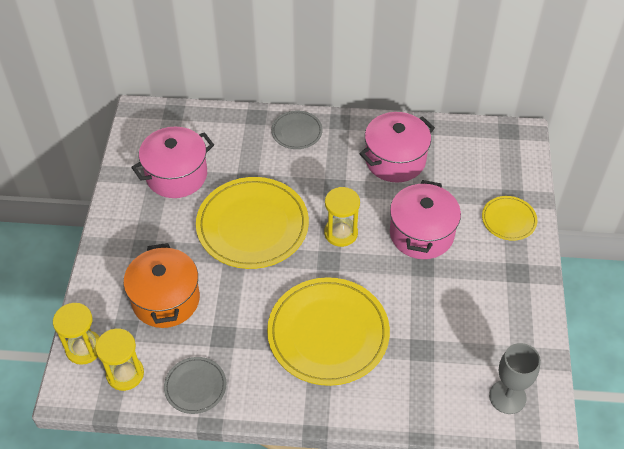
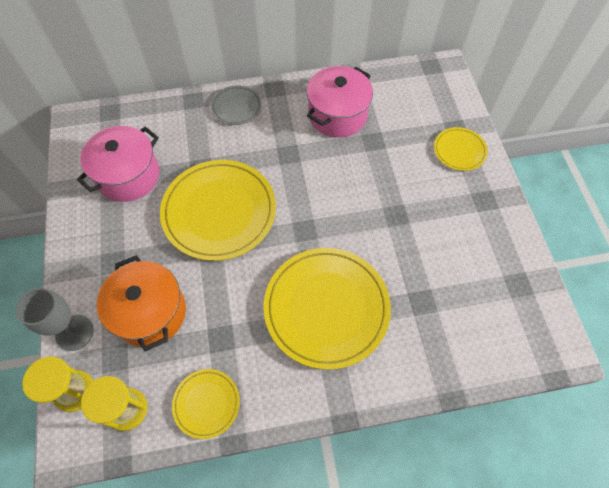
camera: 15 degrees left, 10 degrees up
(195, 386) = (206, 403): grey plate -> yellow plate
(341, 233) = (308, 199): yellow hourglass -> none
(421, 234) = (384, 182): pink pot -> none
(507, 397) = (518, 330): grey goblet -> grey goblet (74, 332)

